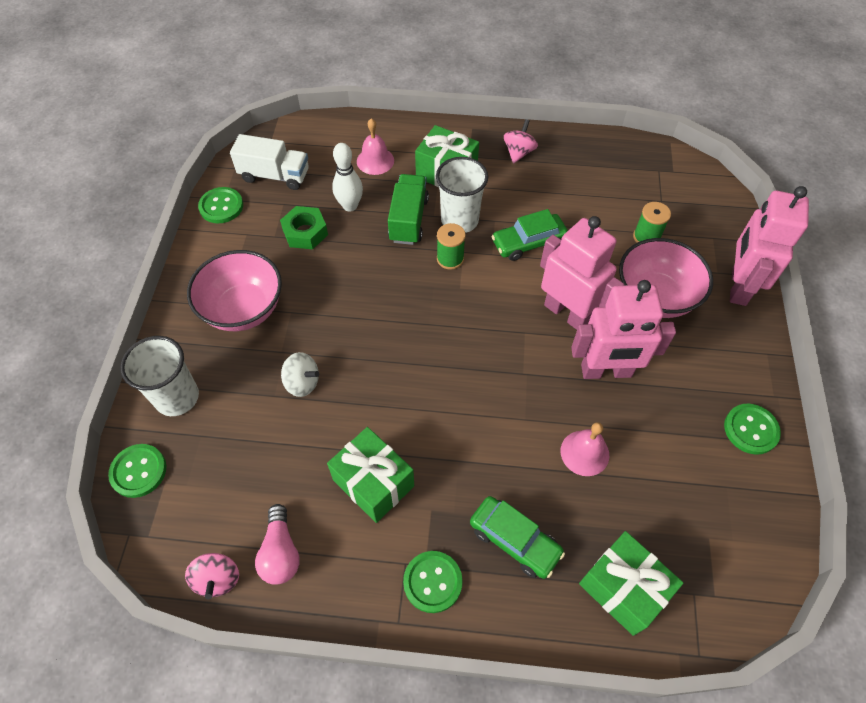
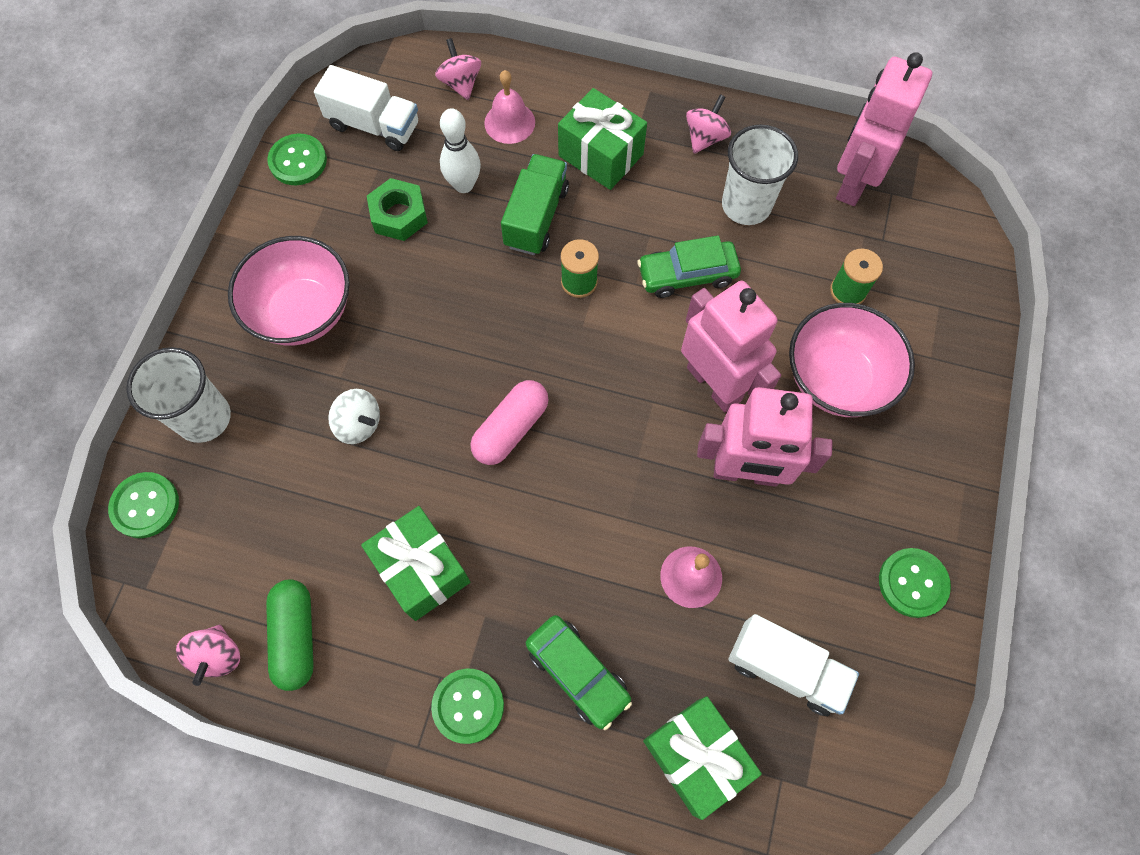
camera: 10 degrees right, 10 degrees up
(280, 552) = (296, 636): pink light bulb -> green capsule
(334, 140) = (461, 83): none -> pink spinning top
(421, 368) = (511, 429): none -> pink capsule
(459, 220) = (603, 228): white cup -> white cup (746, 205)
(674, 508) = (785, 668): none -> white truck
(738, 286) = (953, 382): pink robot -> pink robot (853, 182)

